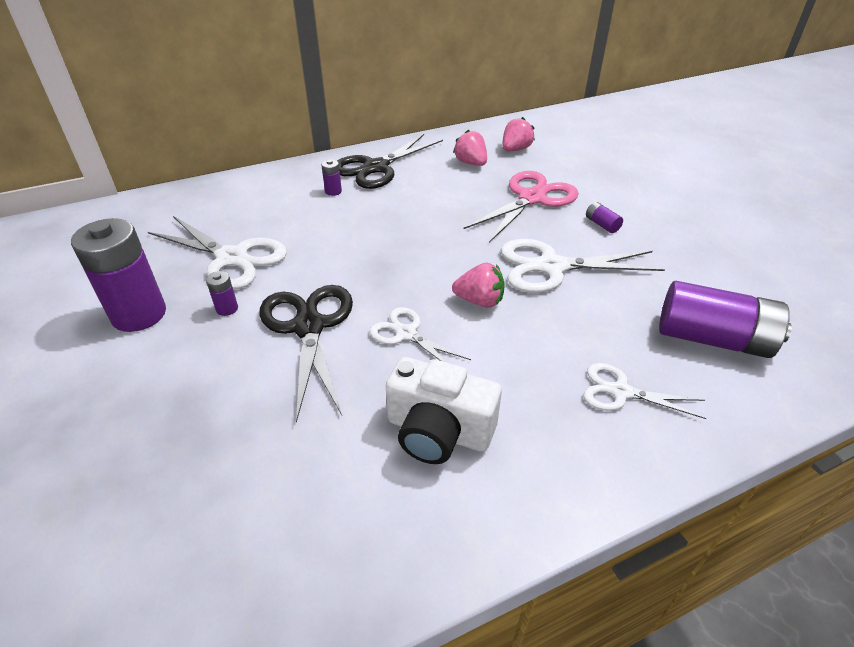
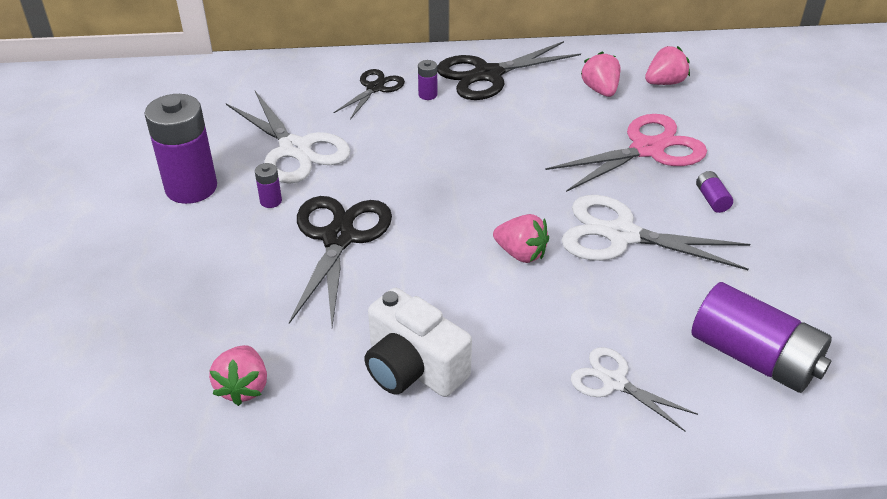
camera: 20 degrees right, 0 degrees up
(274, 505) = (243, 387): none -> pink strawberry
(284, 194) = (375, 88): none -> black scissors
(406, 334) = (429, 268): white scissors -> none

